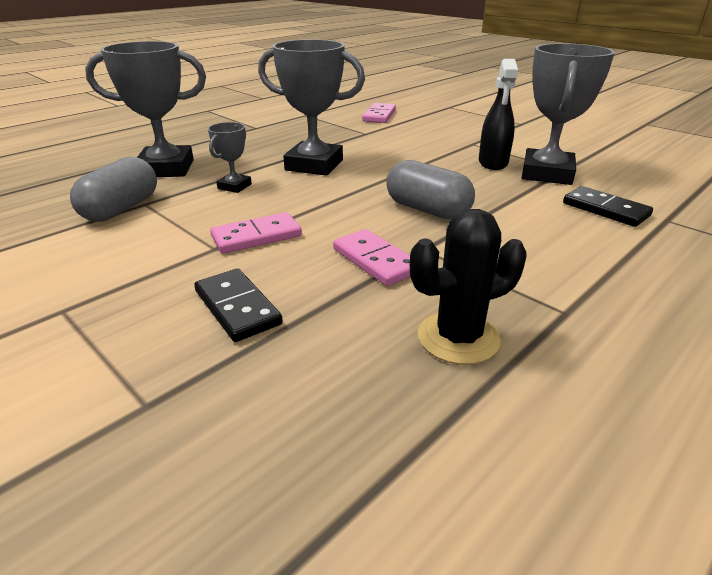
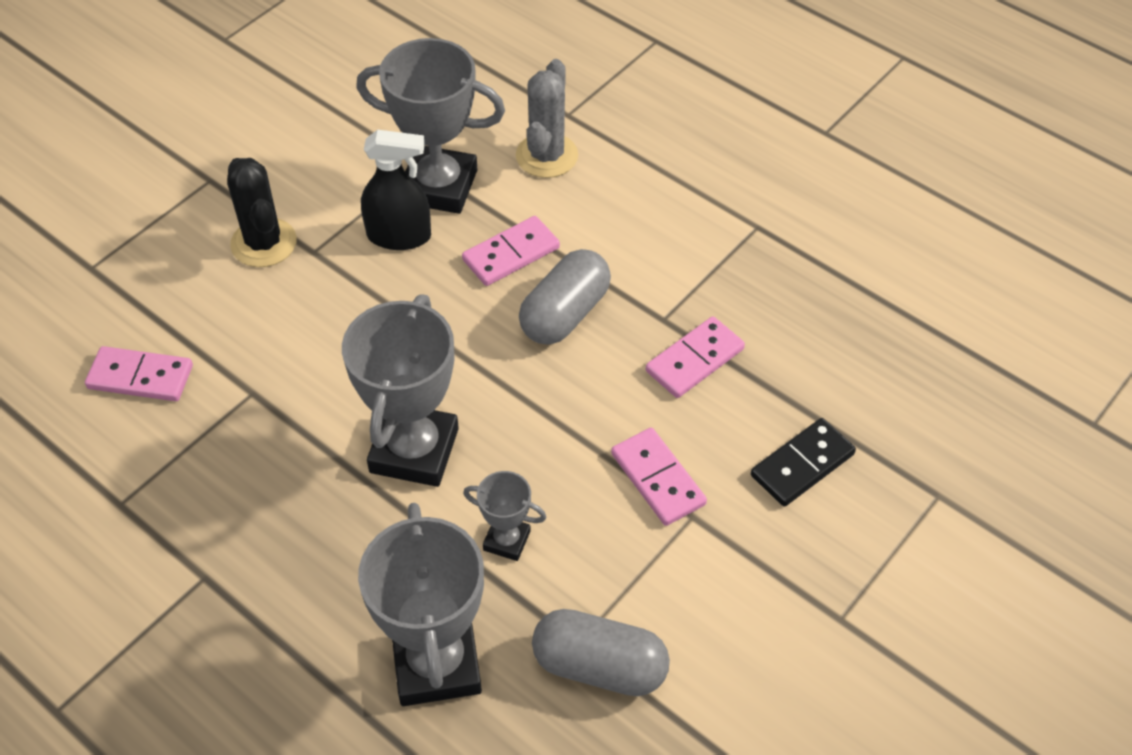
camera: 95 degrees left, 20 degrees up
(458, 338) = (809, 300): black cactus -> black cactus (264, 243)
(486, 194) = (511, 254): none -> pink domino
(605, 209) = (546, 156): black domino -> grey cactus

